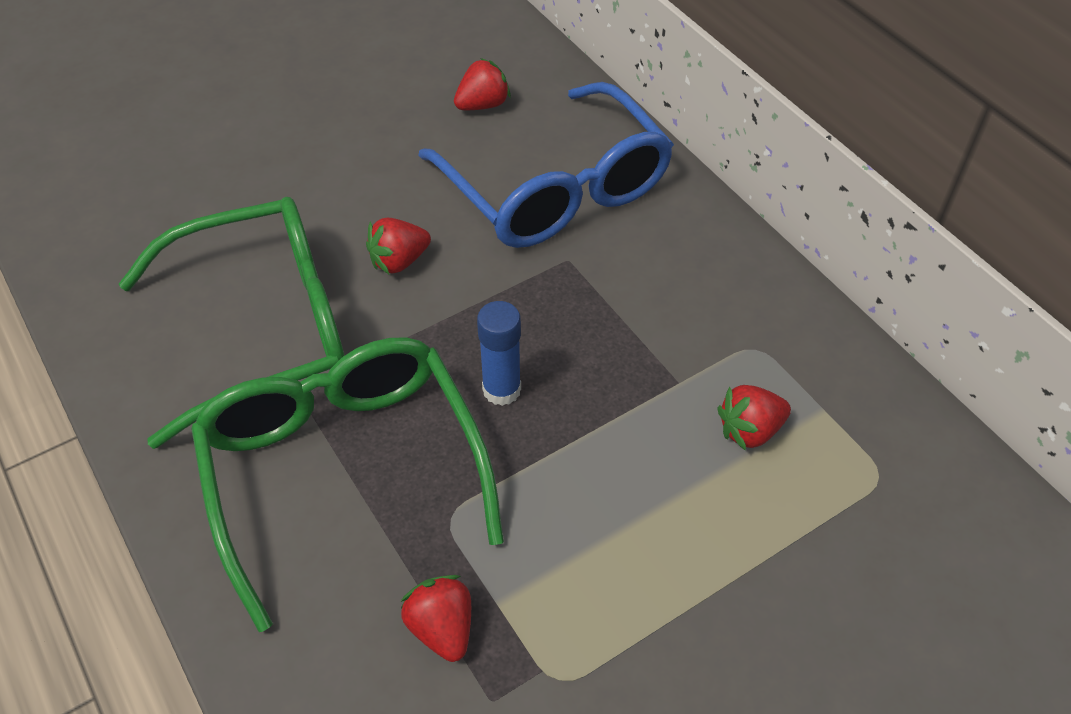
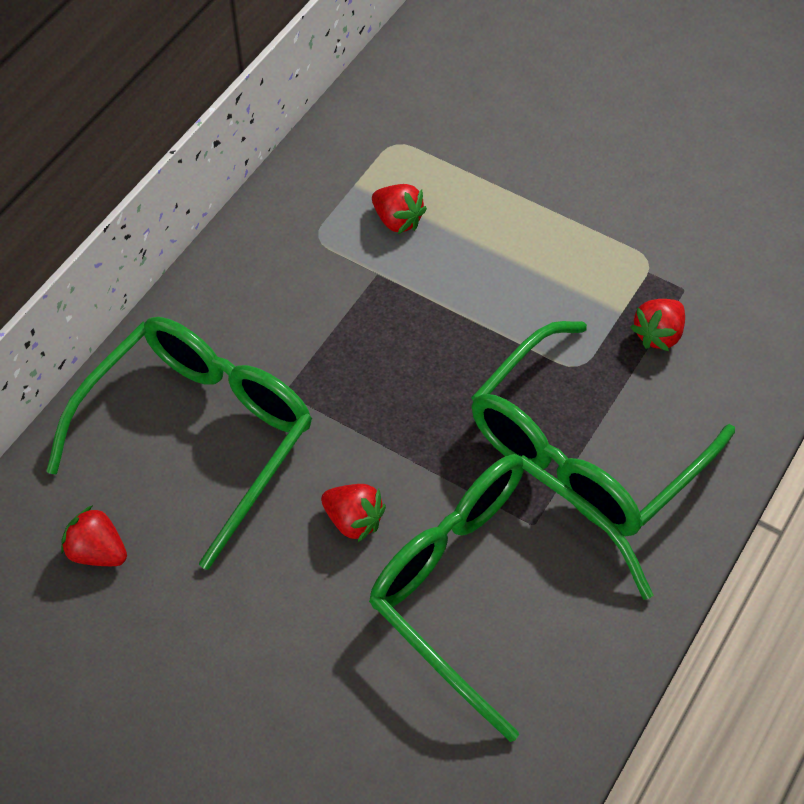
camera: 115 degrees left, 5 degrees up
(501, 389) = (449, 382): blue glue stick -> none
(555, 188) = (197, 437): blue glasses -> green glasses

